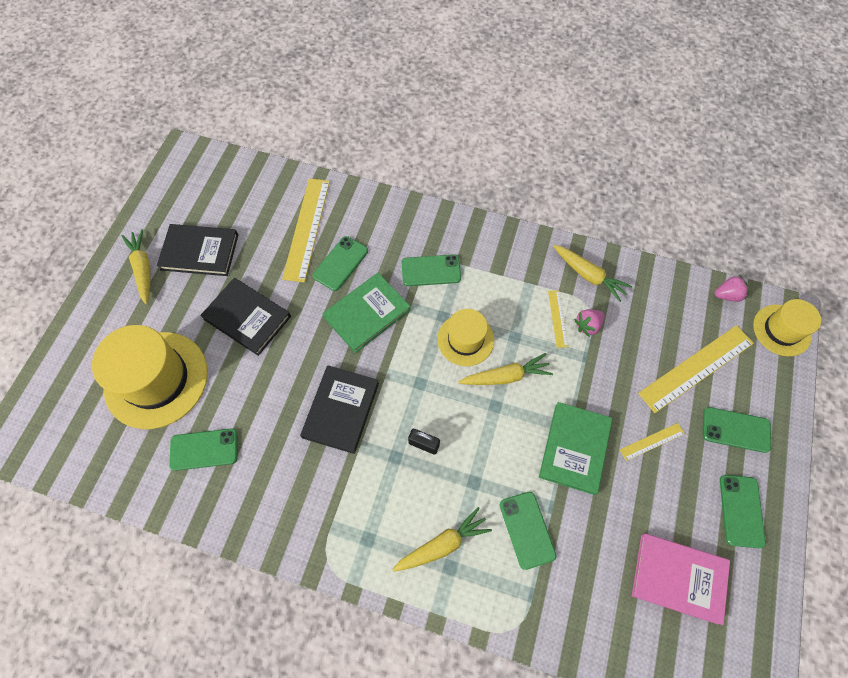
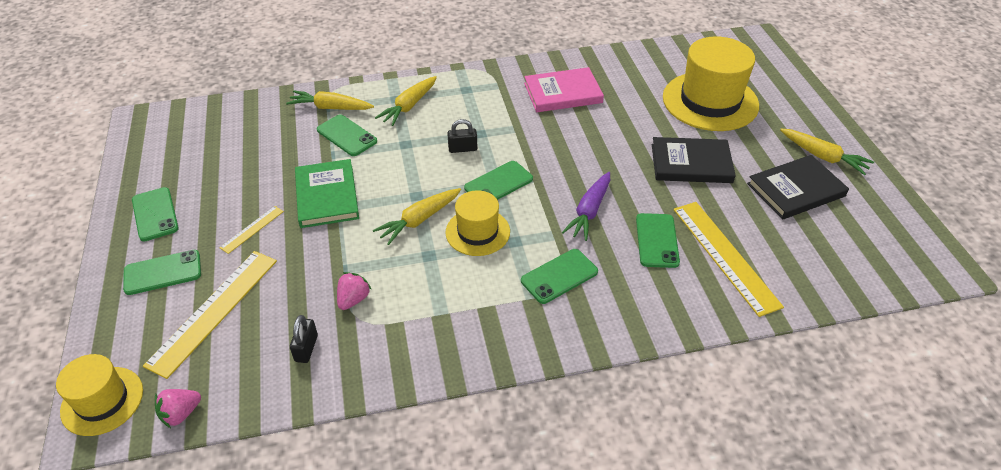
camera: 150 degrees right, 20 degrees down
(204, 449) = (627, 84): green phone -> green phone (498, 183)
(341, 410) = (548, 141): black book -> none
(367, 314) = (589, 211): green book -> purple carrot
(558, 318) = (390, 292): yellow ruler -> none
(588, 275) = (374, 354): yellow carrot -> yellow carrot (330, 108)
(633, 302) = (306, 348): none -> black padlock
(678, 578) = (210, 155): pink book -> pink book (563, 93)

